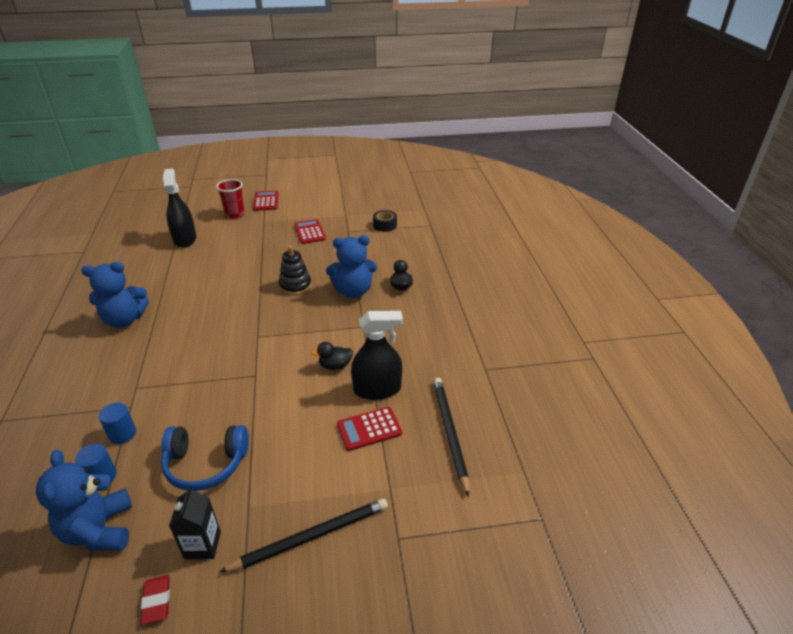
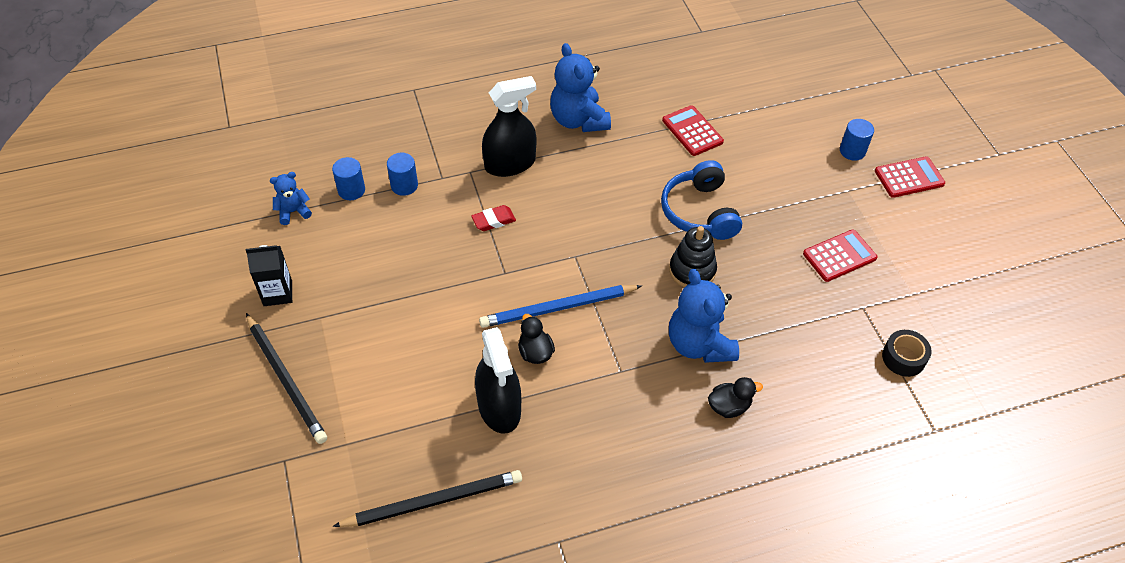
camera: 80 degrees right, 15 degrees up
(99, 530) = (293, 212): blue teddy bear -> blue teddy bear, size x0.53
(157, 601) = (224, 278): red eraser -> red eraser (493, 220)
(185, 239) = (764, 117): black spray bottle -> black spray bottle (510, 164)
(206, 464) = (370, 266): blue headphones -> blue headphones (699, 212)
(235, 214) = (852, 151): red cup -> blue cylinder
(300, 350) = (558, 308): none -> blue pencil
(369, 429) = (431, 409): red calculator -> red calculator (692, 131)

